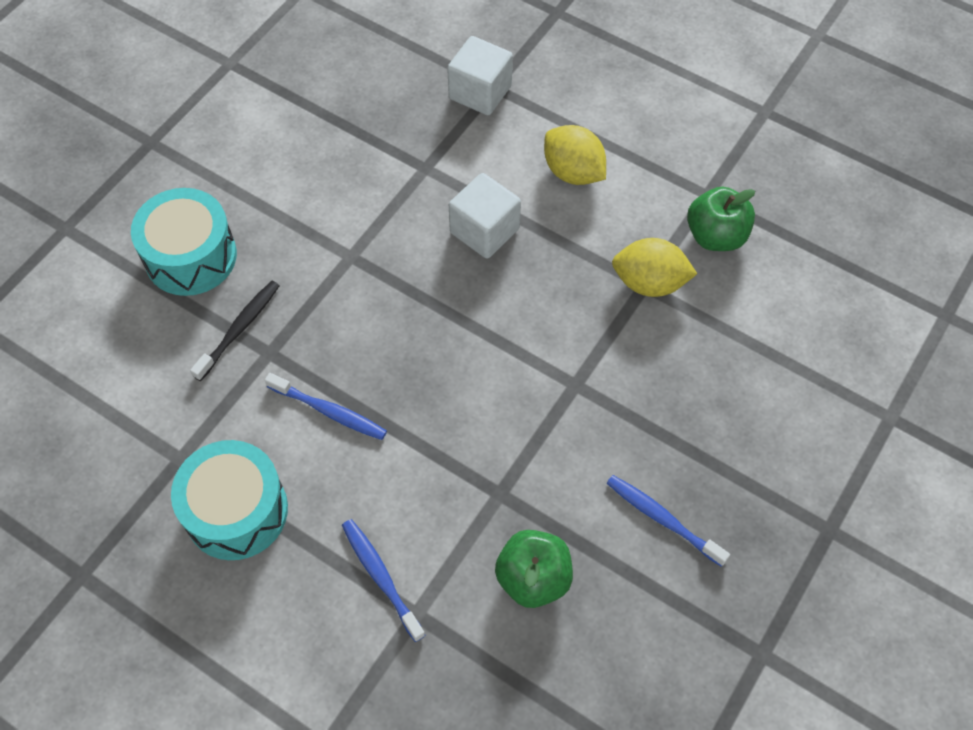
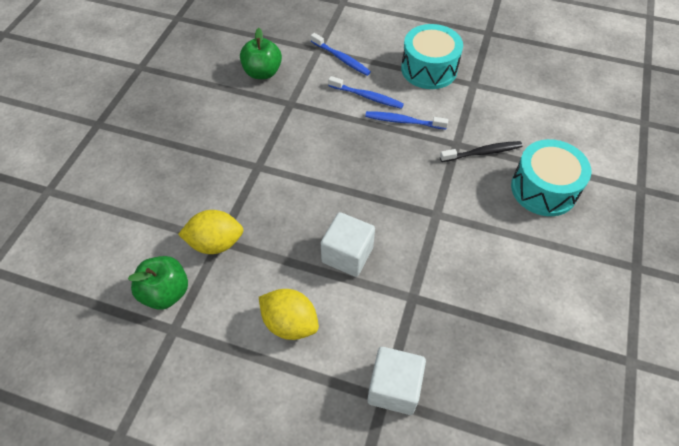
camera: 165 degrees right, 5 degrees down
(239, 329) = (482, 152): black toothbrush -> black toothbrush turned 120 degrees counterclockwise
(662, 519) = (195, 110): blue toothbrush -> blue toothbrush (367, 97)

